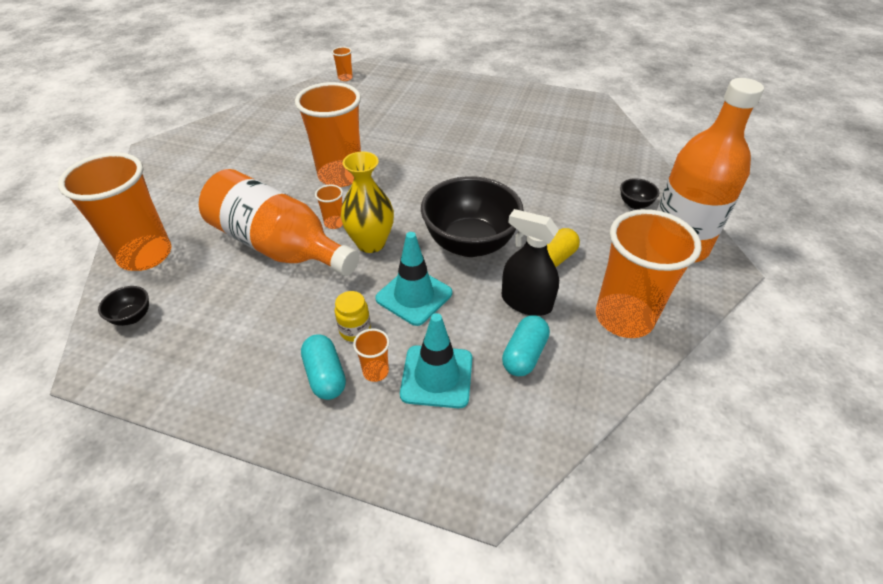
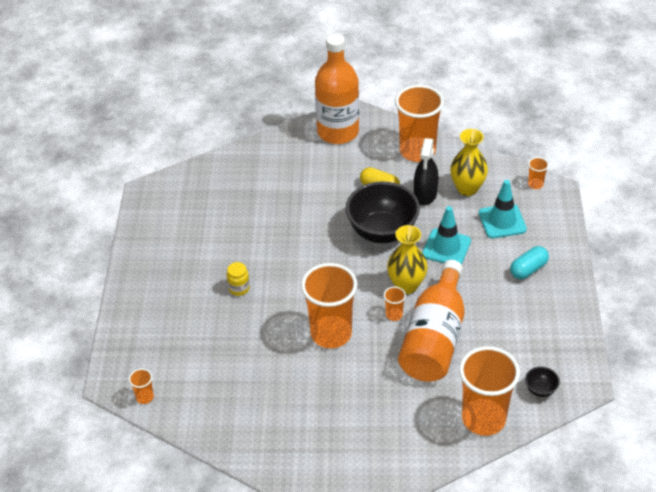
camera: 105 degrees left, 0 degrees up
(355, 330) = (489, 267): yellow jar -> yellow jar (239, 288)
(375, 372) = (513, 248): orange cup -> orange cup (535, 184)
(524, 354) = (467, 188): turquoise capsule -> yellow vase
(634, 204) = (299, 154): black bowl -> none

